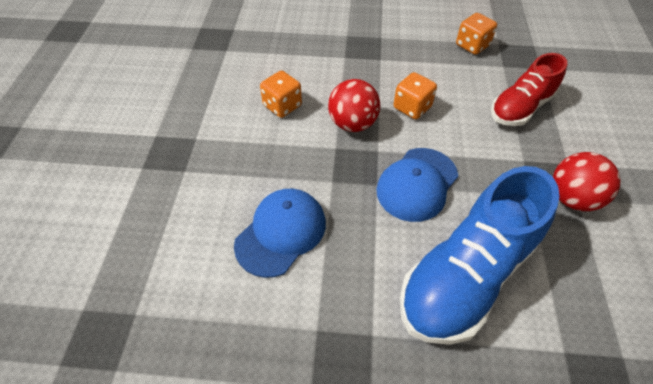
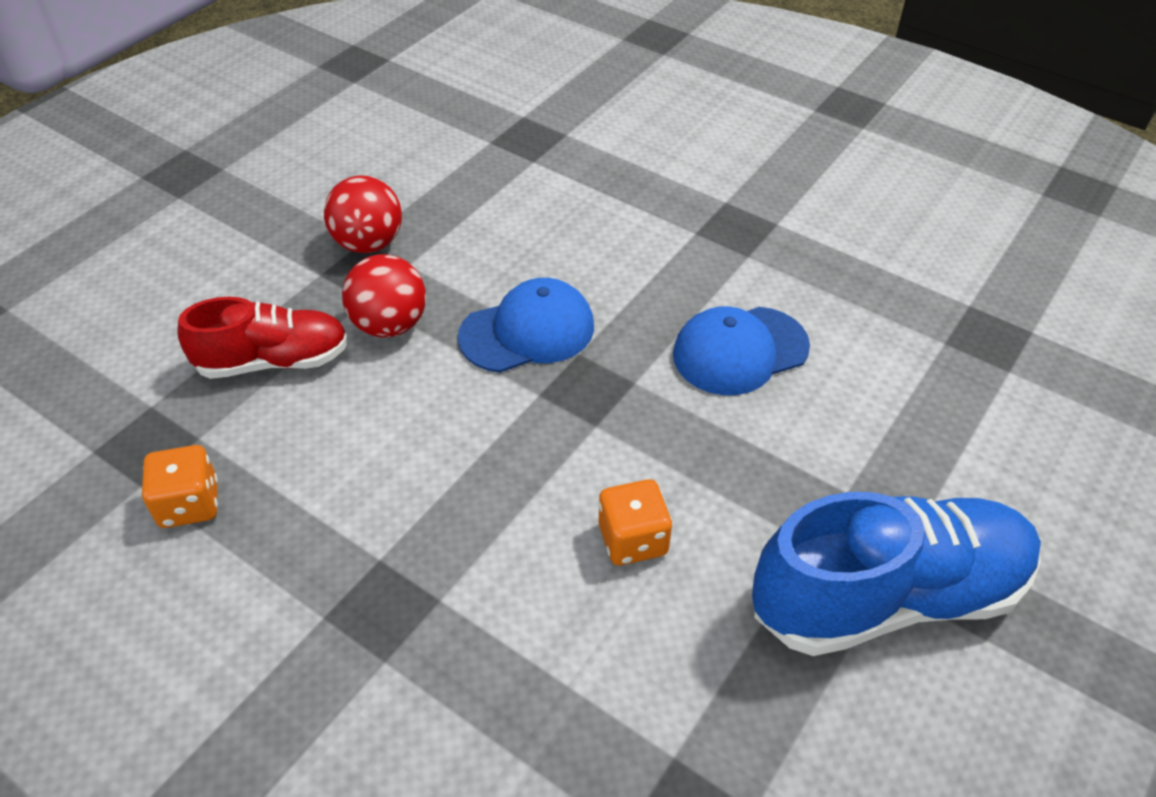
camera: 150 degrees left, 5 degrees down
(352, 124) = (540, 451): red ball -> red ball (390, 325)
(412, 107) = (425, 435): orange dice -> none
(466, 275) = (562, 234): blue shoe -> blue shoe (887, 596)

